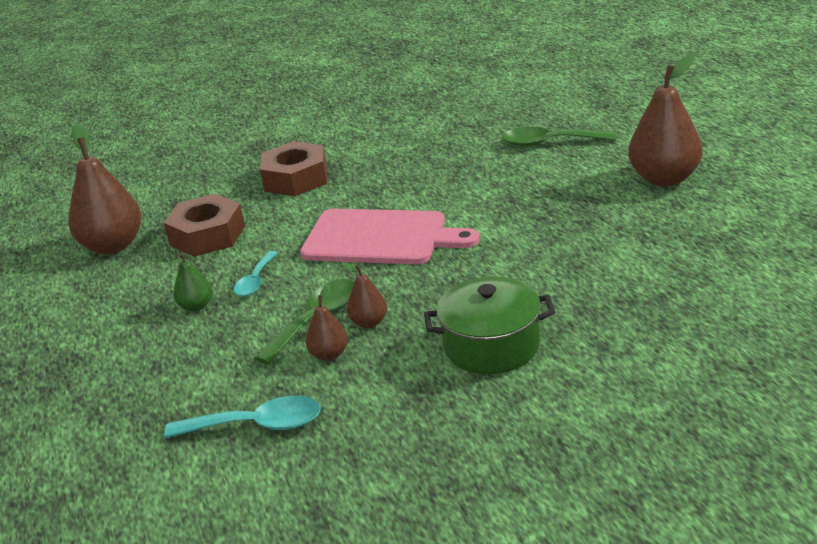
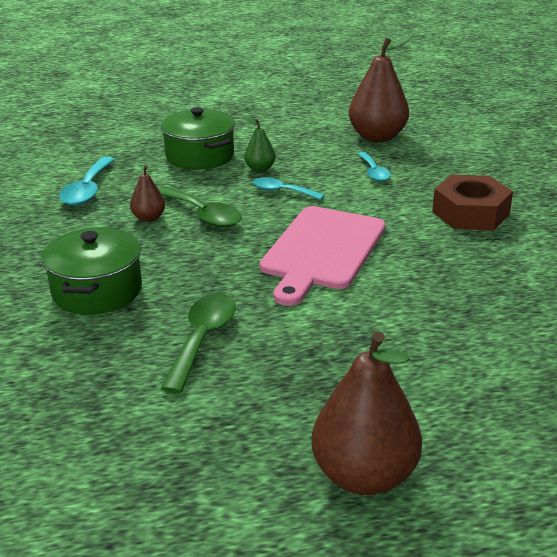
camera: 95 degrees right, 0 degrees up
(154, 359) = (199, 156): none -> green pot
(207, 235) = (374, 172): brown nut -> turquoise spoon
(369, 322) = (180, 236): brown pear -> none
(550, 143) = (514, 390): green spoon -> green spoon (202, 339)

